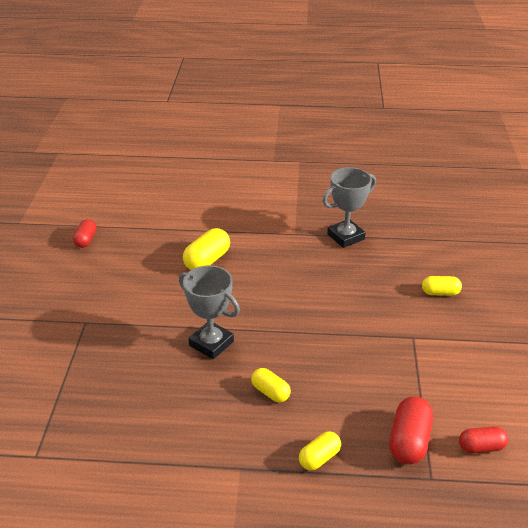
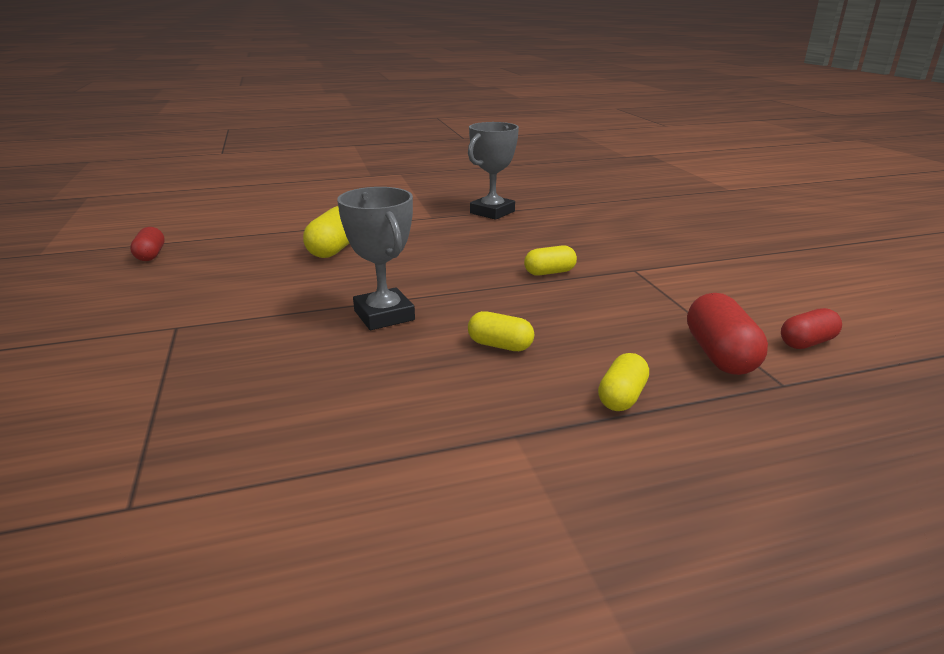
camera: 20 degrees left, 10 degrees down
(211, 343) = (384, 315): grey trophy -> grey trophy turned 45 degrees clockwise
(440, 293) = (630, 235): yellow capsule -> yellow capsule (549, 272)

